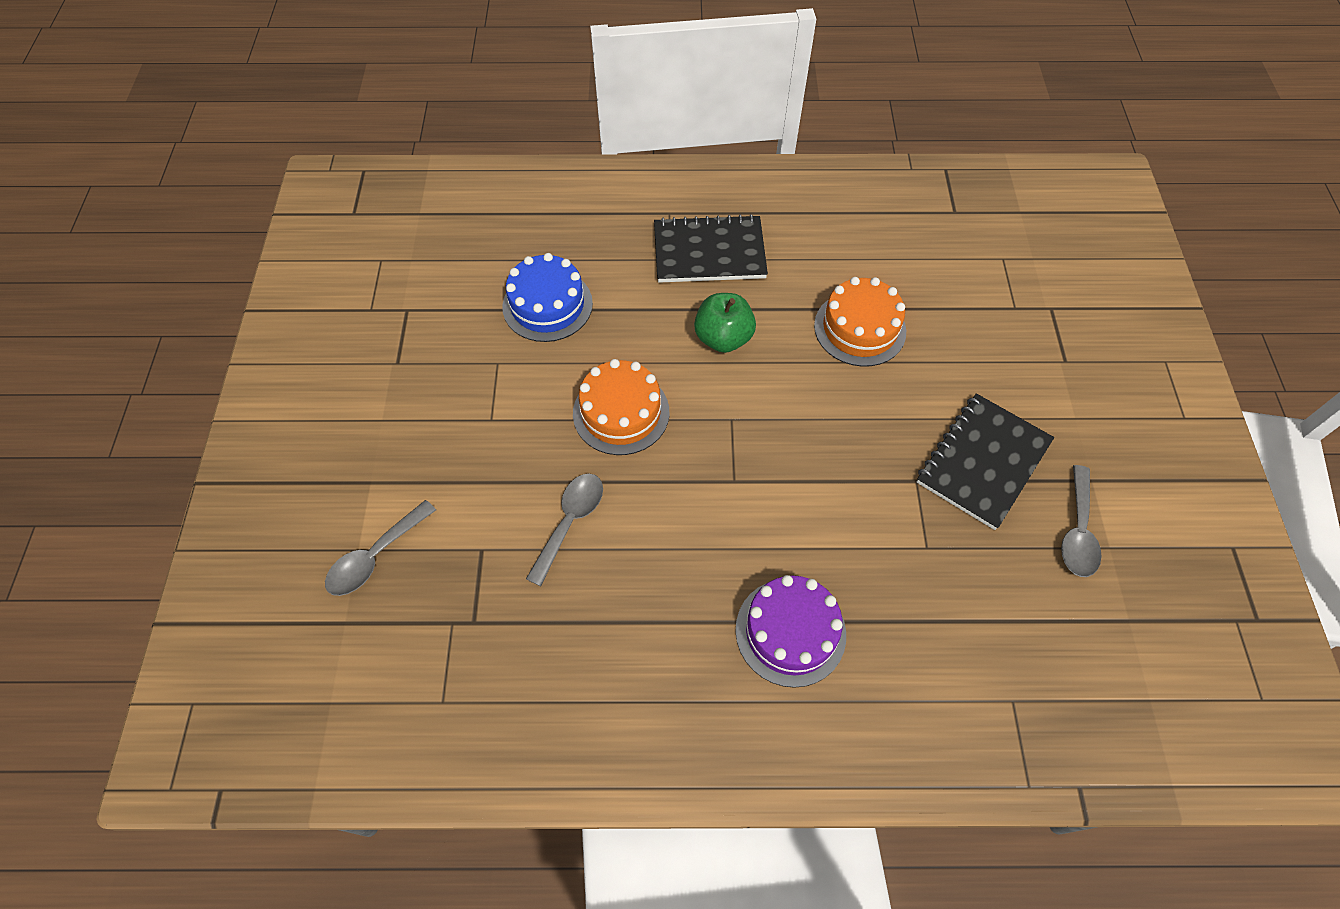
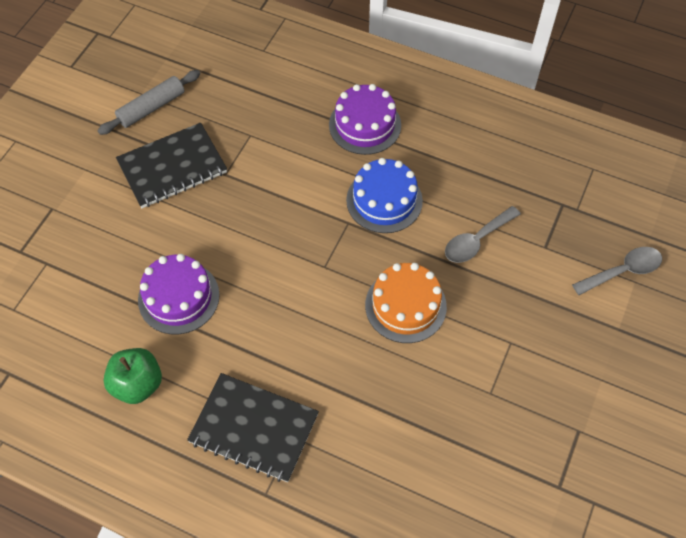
camera: 155 degrees left, 0 degrees up
(547, 305) = (426, 434): blue cake -> blue cake (384, 200)
(723, 338) = (292, 335): green apple -> green apple (137, 384)
(859, 328) = (178, 297): orange cake -> purple cake
(1077, 531) = (151, 108): grey spoon -> grey rolling pin

